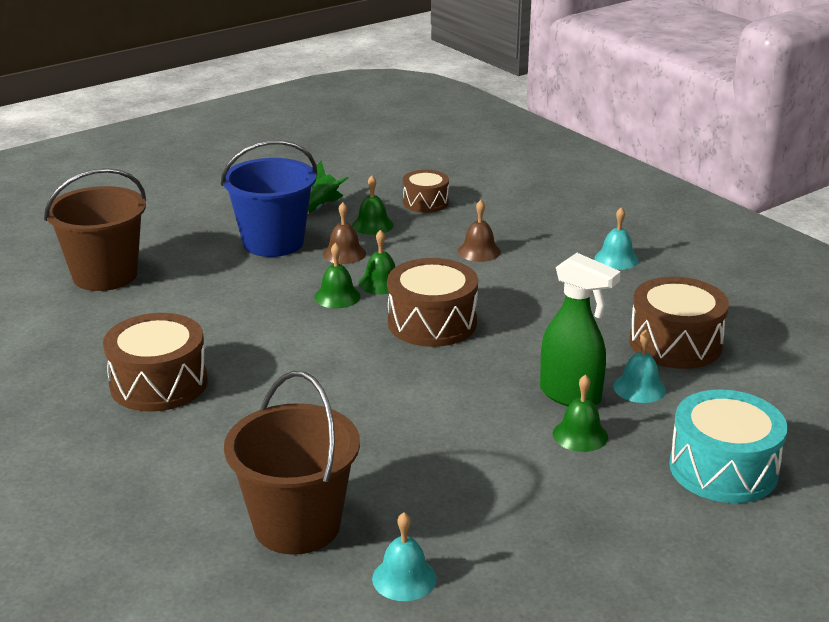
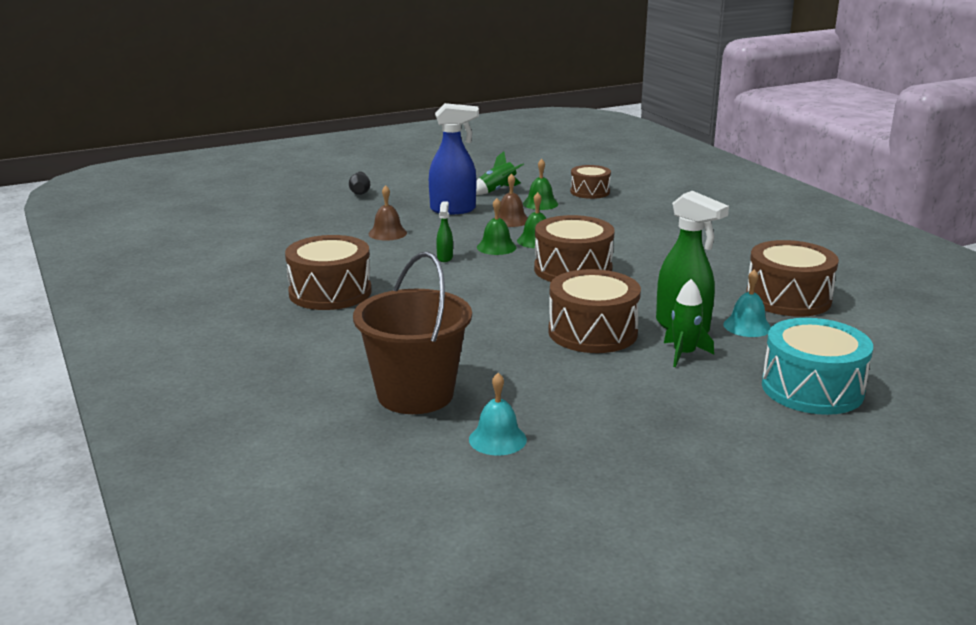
camera: 10 degrees right, 5 degrees down
(105, 275) = (310, 221): brown bucket -> none
(153, 222) = (360, 191): none -> black bowling pin
(273, 242) = (453, 210): blue bucket -> blue spray bottle
(281, 318) = (445, 258): none -> green spray bottle
(474, 413) = (592, 332): none -> brown drum
(479, 251) = (627, 226): brown bell -> brown bell (387, 233)
(580, 435) = (684, 354): green bell -> green rocket
(616, 259) = (748, 238): turquoise bell -> none

